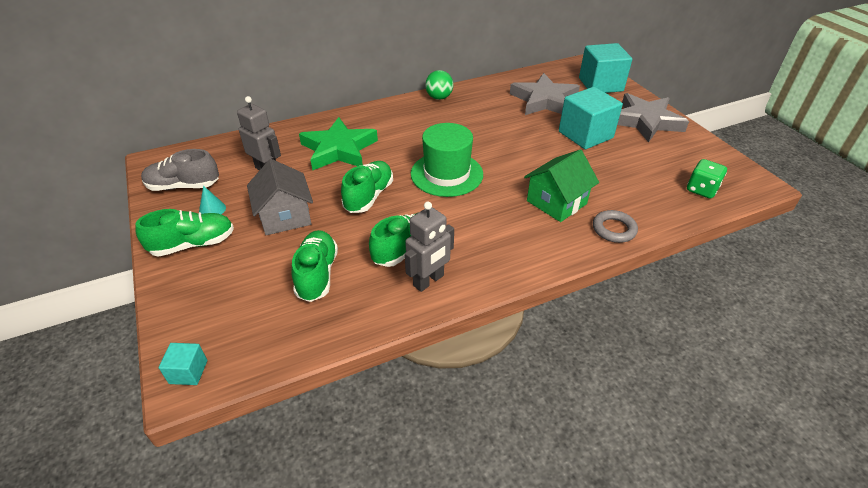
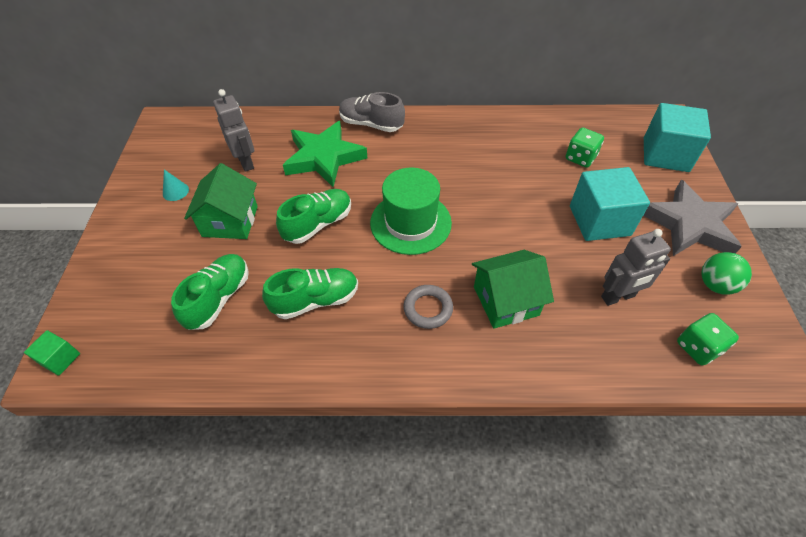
camera: 25 degrees right, 10 degrees up
(183, 186) = (168, 157): grey shoe -> grey shoe (371, 124)
(188, 372) = (60, 359): turquoise cube -> green cube
(193, 244) = (139, 224): green shoe -> none
(285, 216) = (230, 221): grey house -> green house
(429, 281) = (313, 348): grey robot -> grey robot (618, 297)
(439, 97) = (463, 121): green ball -> green ball (715, 285)
(544, 100) = (580, 158): grey star -> green dice
(614, 229) = (549, 361): grey ring -> grey ring (428, 309)

